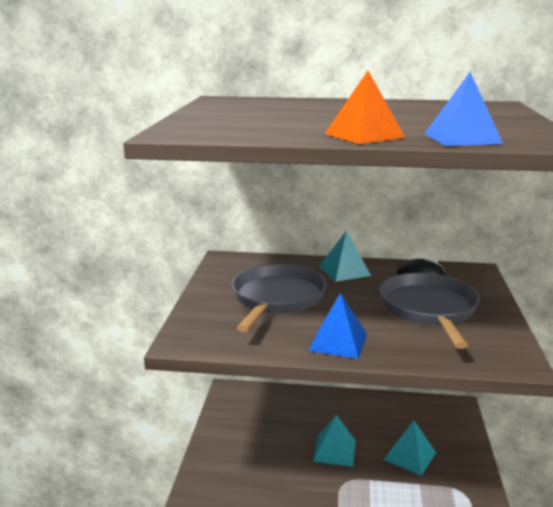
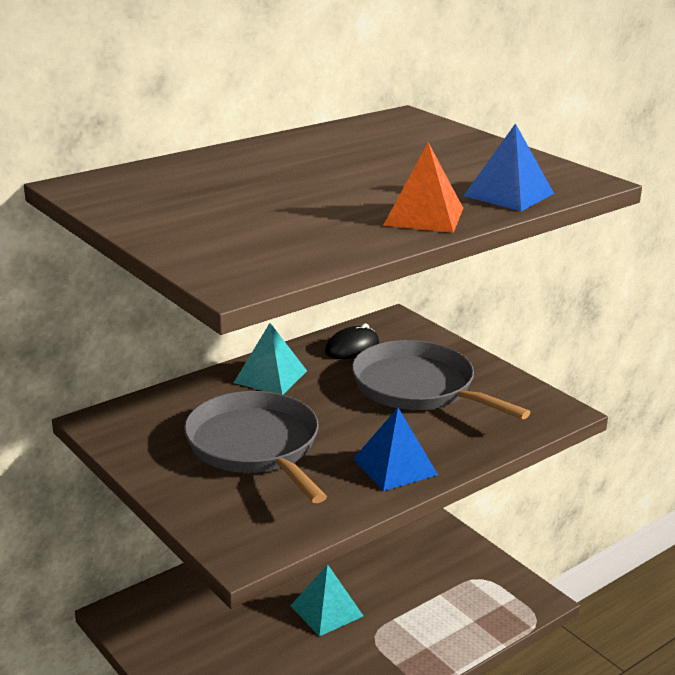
camera: 45 degrees left, 5 degrees up
(410, 456) = (402, 571): turquoise pyramid -> none

